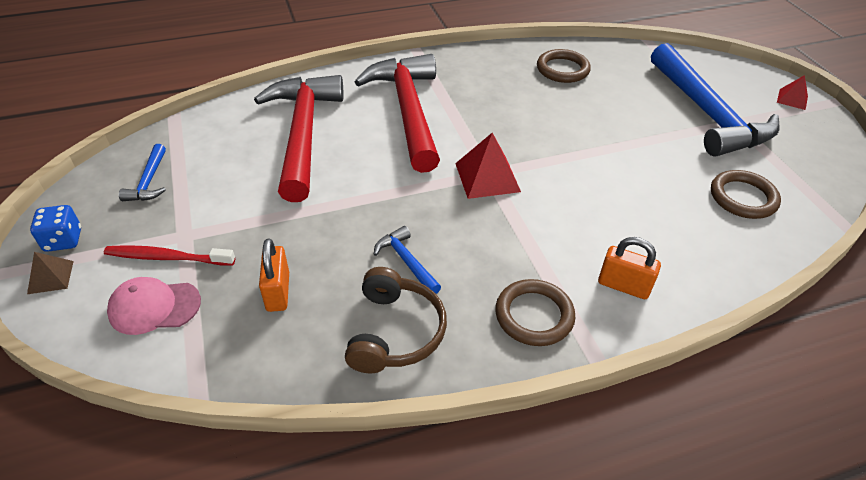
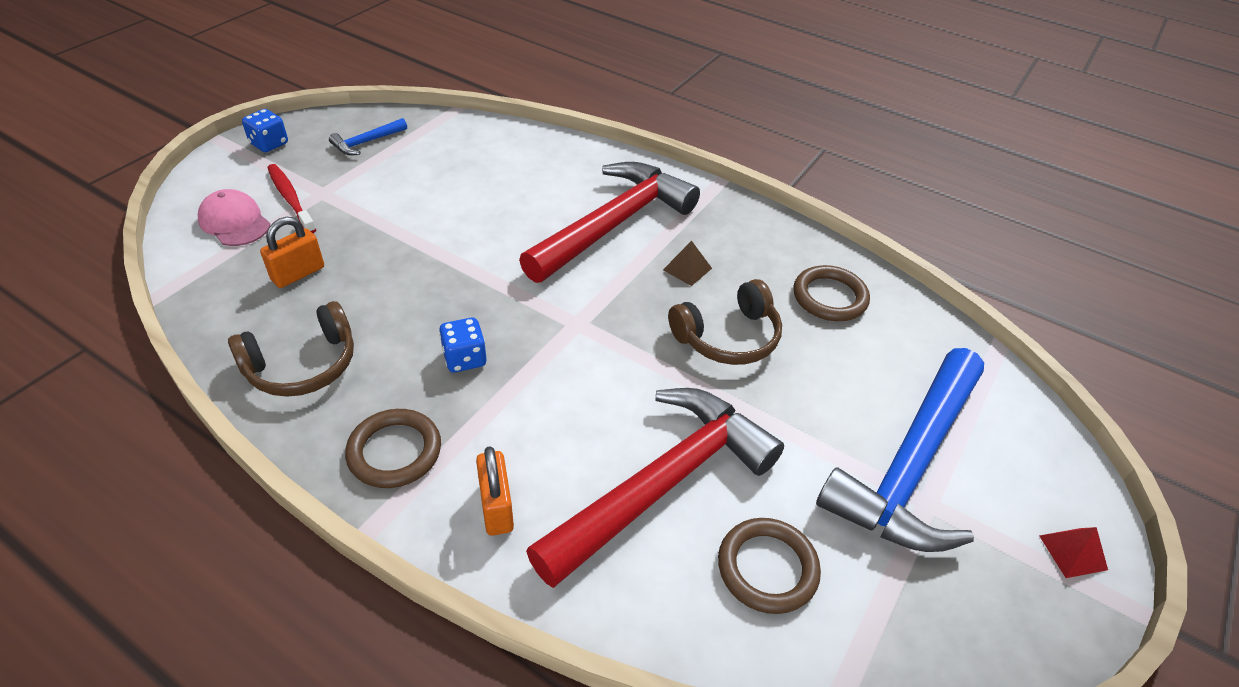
camera: 50 degrees right, 0 degrees up
(50, 277) = (229, 160): brown pyramid -> brown pyramid (687, 269)
(303, 134) = (507, 182): red hammer -> red hammer (662, 483)
(406, 261) = (396, 329): blue hammer -> none
(472, 240) = (465, 358): none -> blue dice
(487, 177) = (569, 325): red pyramid -> none
(559, 120) = (728, 337): none -> brown headphones

